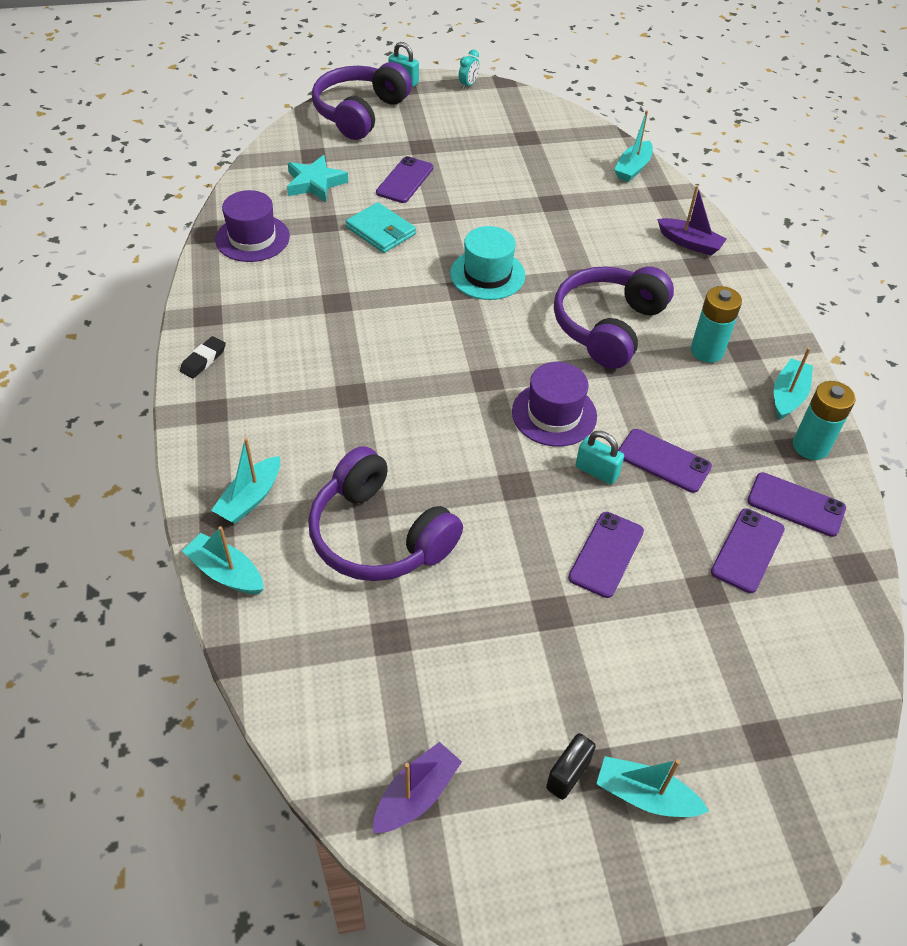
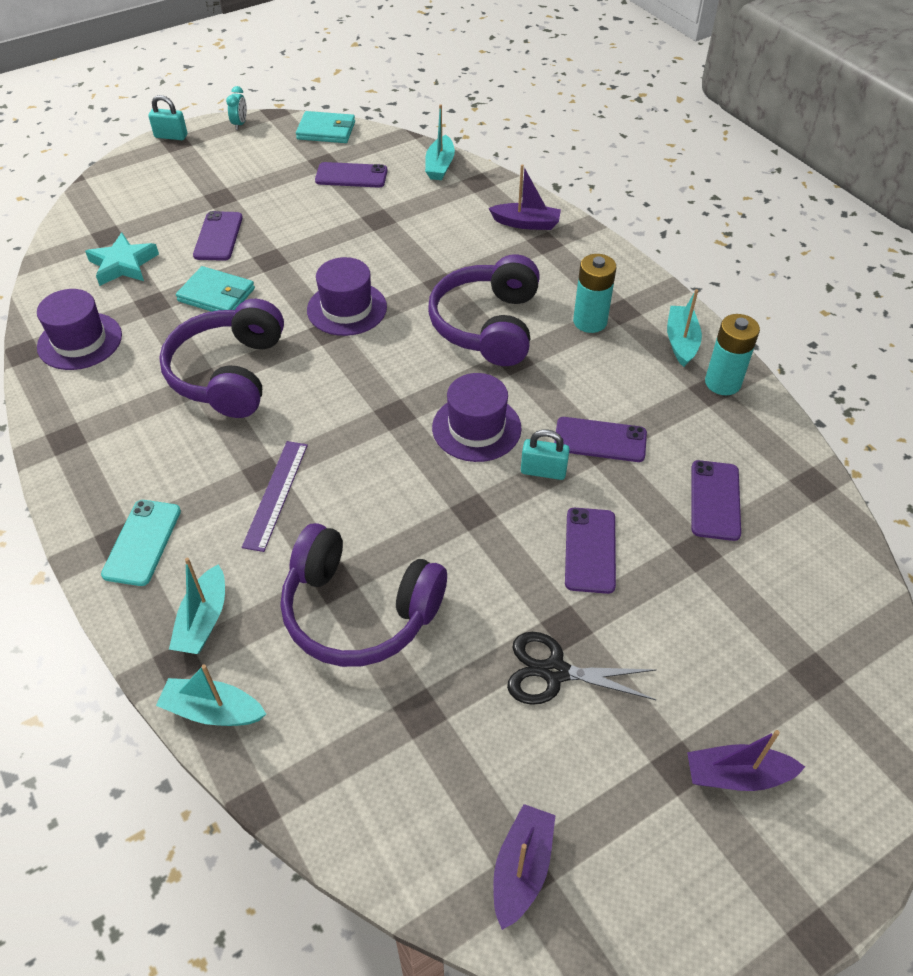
camera: 20 degrees left, 0 degrees up
(203, 360) = (83, 488): black eraser -> none
(230, 419) = (142, 542): none -> turquoise phone
(354, 415) = (276, 494): none -> purple ruler
(360, 113) = (139, 180): purple headphones -> purple headphones (229, 373)
(487, 274) = (347, 308): turquoise hat -> purple hat
(523, 646) = (555, 672): none -> black scissors
(542, 109) = (326, 130): none -> turquoise wallet
(568, 775) = (657, 785): black padlock -> none
(645, 796) = (737, 775): turquoise boat -> purple boat
(796, 504) = (736, 442): purple phone -> purple phone (351, 176)

